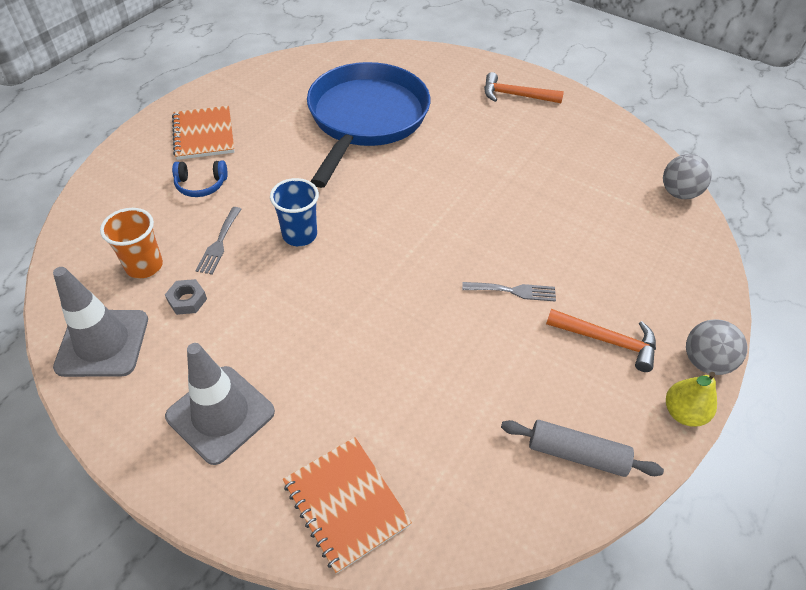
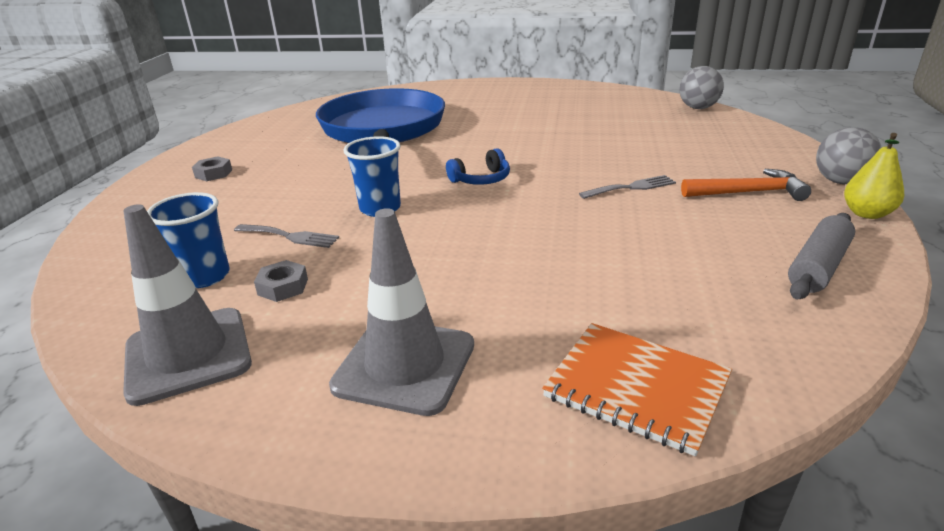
camera: 20 degrees left, 20 degrees down
(144, 266) = (205, 276): orange cup -> blue cup
(201, 185) = (236, 204): blue headphones -> blue headphones (481, 179)
(204, 134) = (213, 173): orange notebook -> grey nut
(219, 243) = (290, 236): grey fork -> grey fork turned 60 degrees counterclockwise
(515, 95) = (508, 92): orange hammer -> none
(576, 454) = (818, 267): grey rolling pin -> grey rolling pin turned 45 degrees counterclockwise

